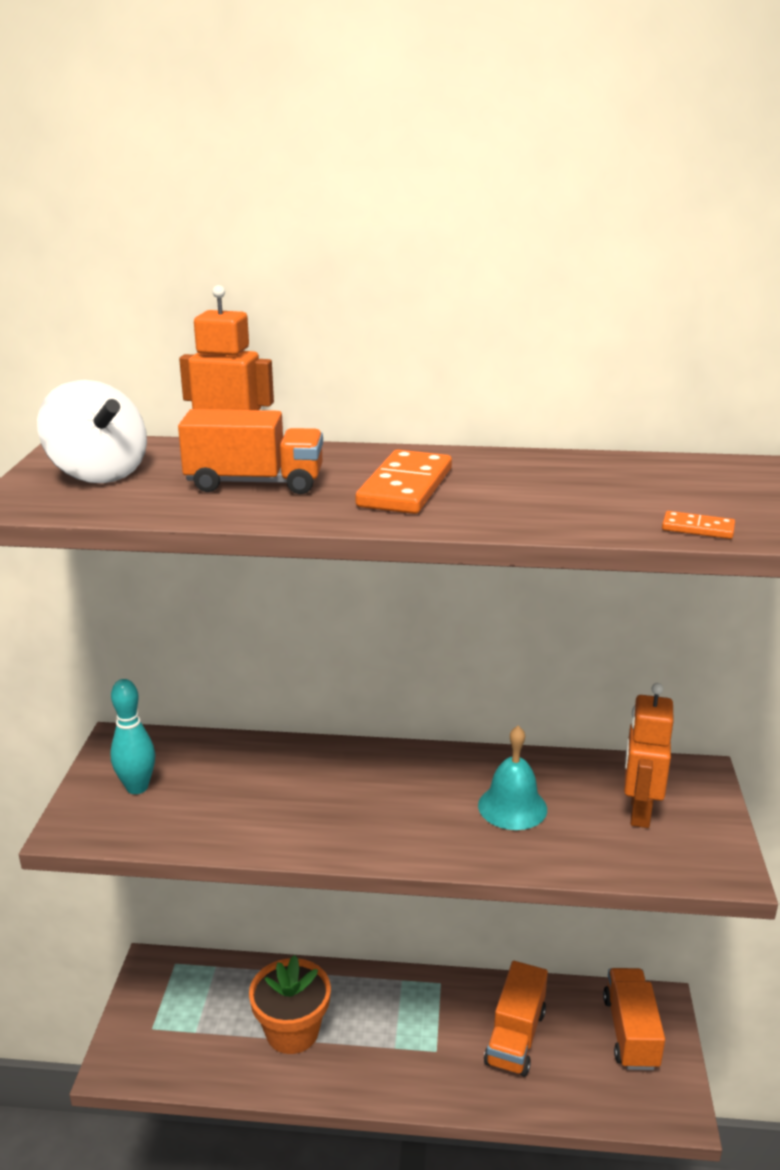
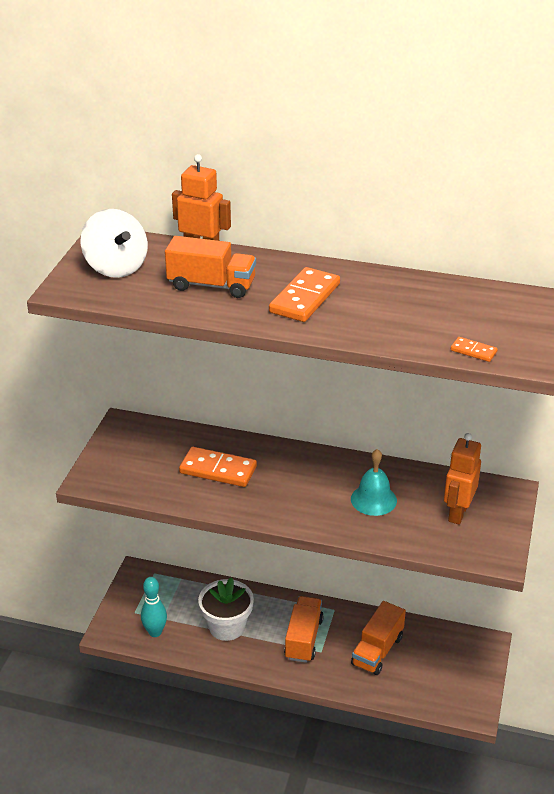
camera: 10 degrees right, 10 degrees up
(137, 787) = (131, 458): turquoise bowling pin -> turquoise bowling pin (155, 632)
(272, 790) = (218, 470): none -> orange domino
(292, 1031) = (227, 626): orange flower pot -> white flower pot
(630, 1032) = (458, 658): orange truck -> orange truck (303, 639)

